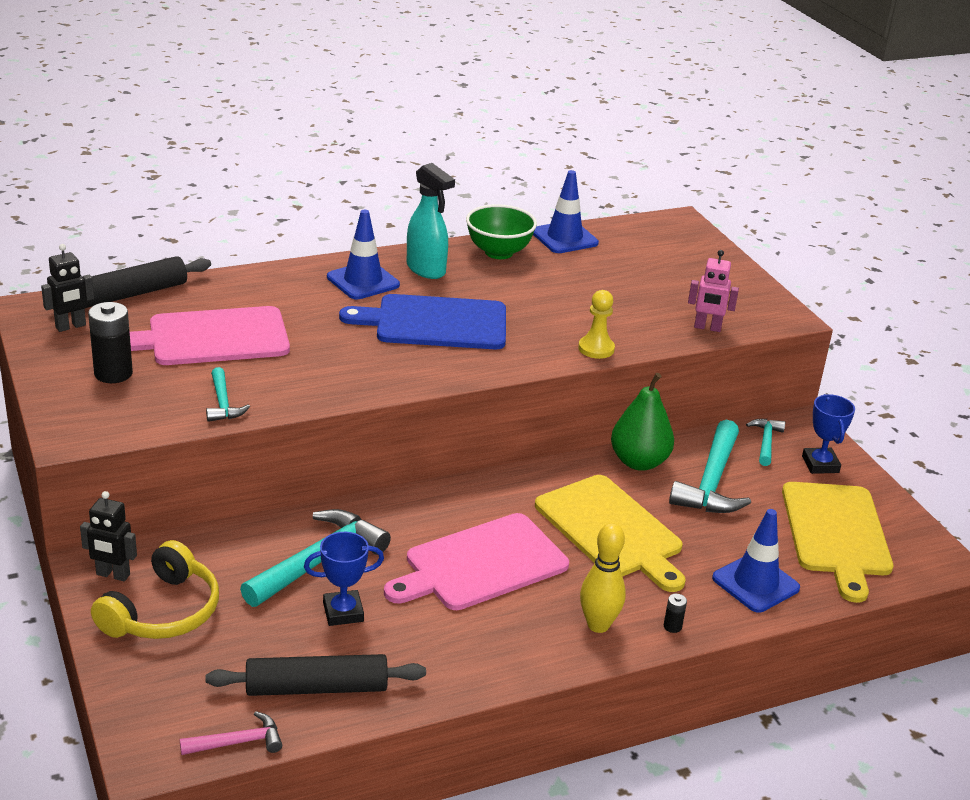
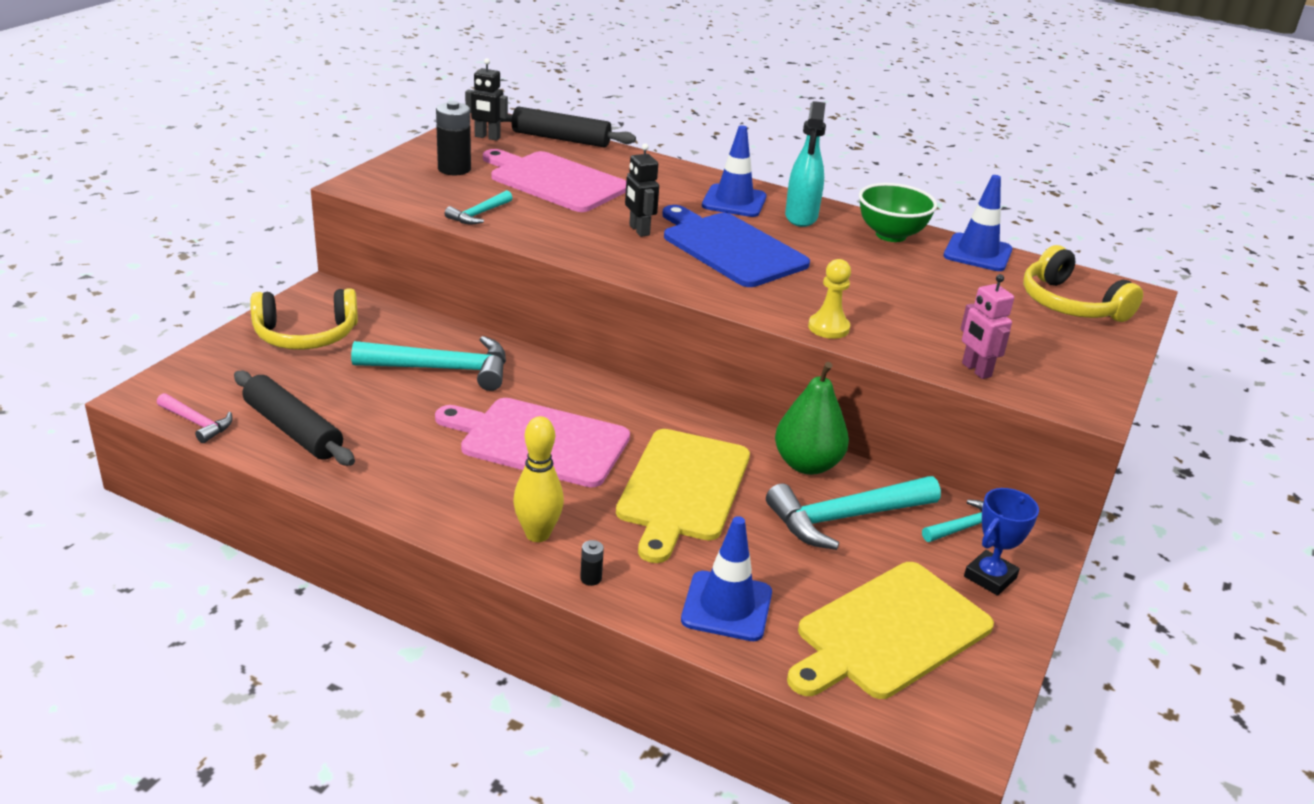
camera: 50 degrees right, 0 degrees up
(113, 575) = (322, 301): black robot -> black robot (639, 230)
(343, 612) = (395, 404): blue trophy -> none
(667, 248) = (1070, 304): none -> yellow headphones

